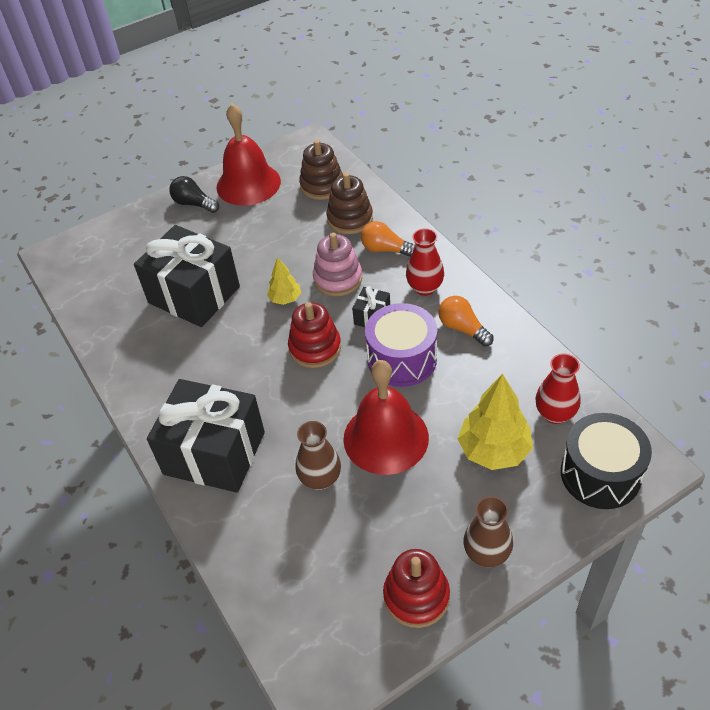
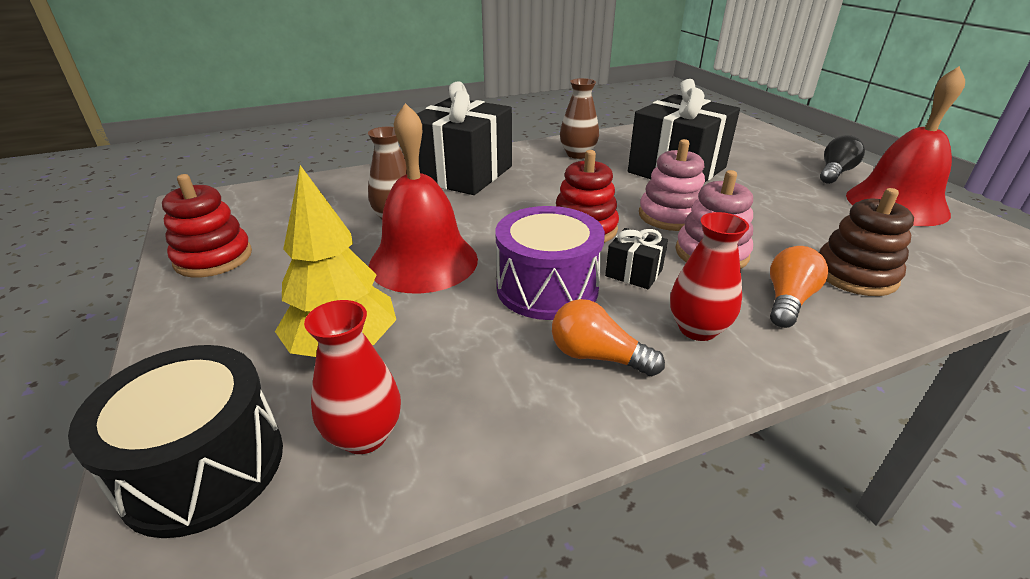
camera: 95 degrees right, 15 degrees down
(285, 299) = (670, 216): yellow tree -> pink stacking toy
(322, 185) = (930, 257): brown stacking toy -> none
(462, 328) = (597, 356): orange light bulb -> orange light bulb turned 120 degrees counterclockwise
(486, 554) = (206, 312): brown vase -> brown vase (577, 154)

